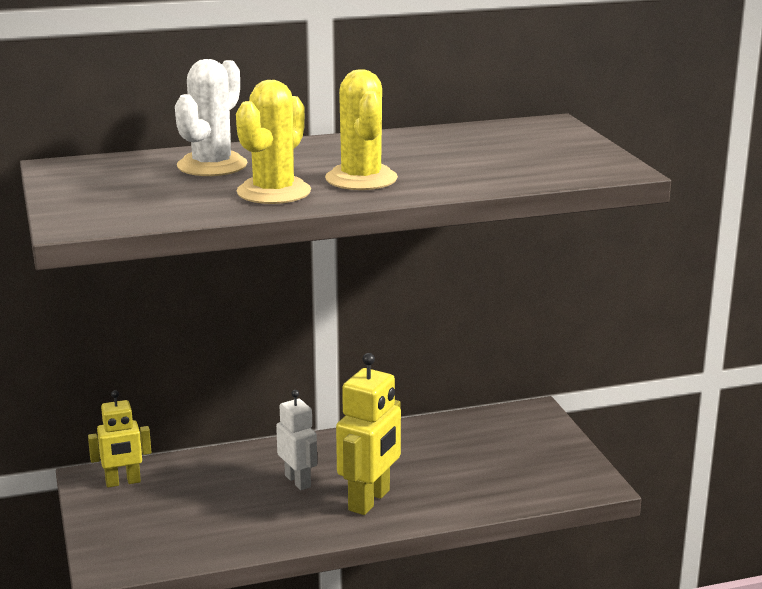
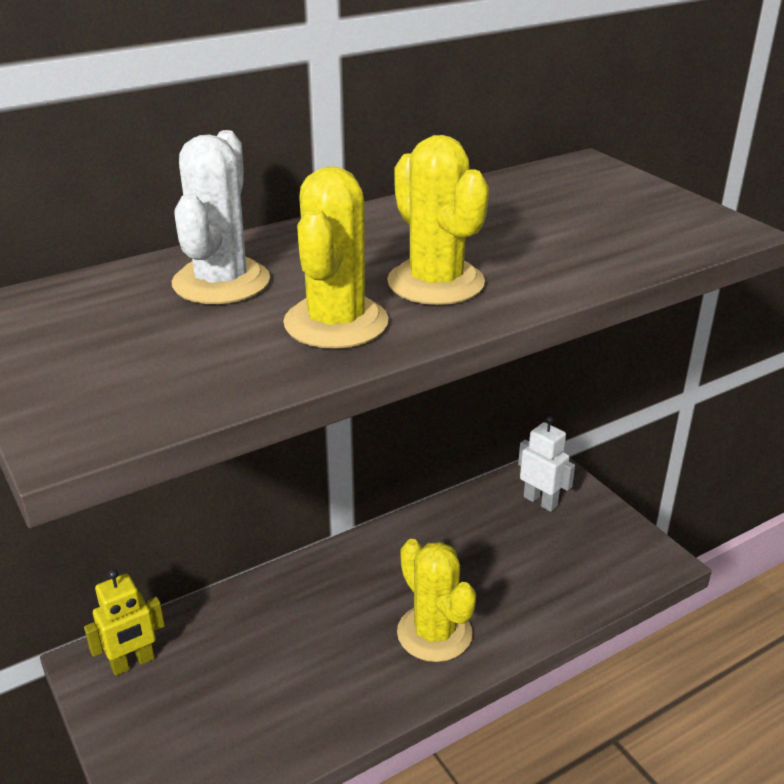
camera: 15 degrees left, 10 degrees up
(298, 481) = (342, 619): white robot -> white robot (540, 501)
(369, 500) = (434, 633): yellow robot -> yellow cactus

